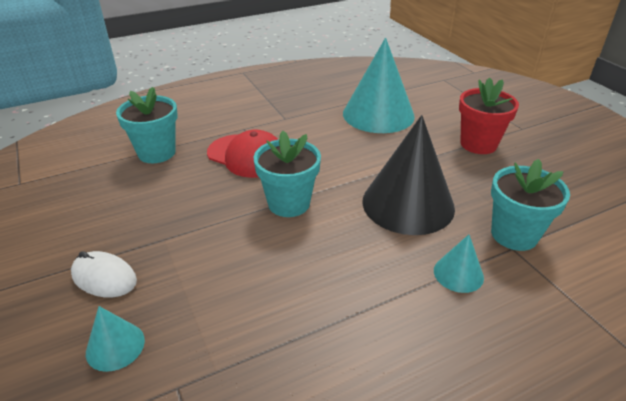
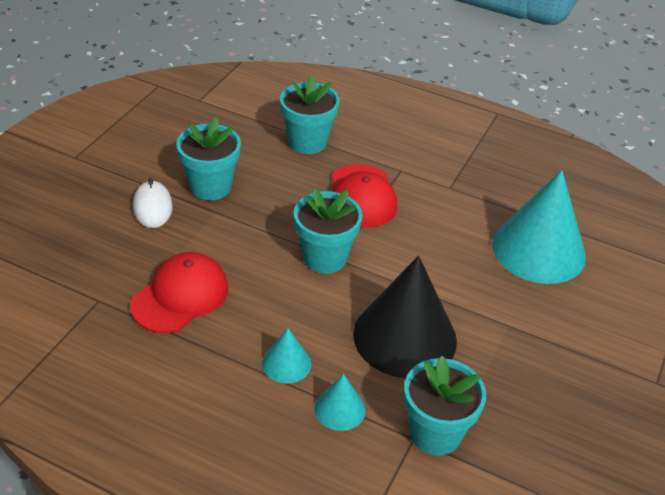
camera: 50 degrees right, 5 degrees up
(115, 346) = (104, 251): turquoise cone -> turquoise cone (286, 363)
(131, 227) = (210, 187): none -> turquoise flower pot
(240, 314) = (180, 296): none -> red cap
(478, 144) = (573, 353): red flower pot -> none

